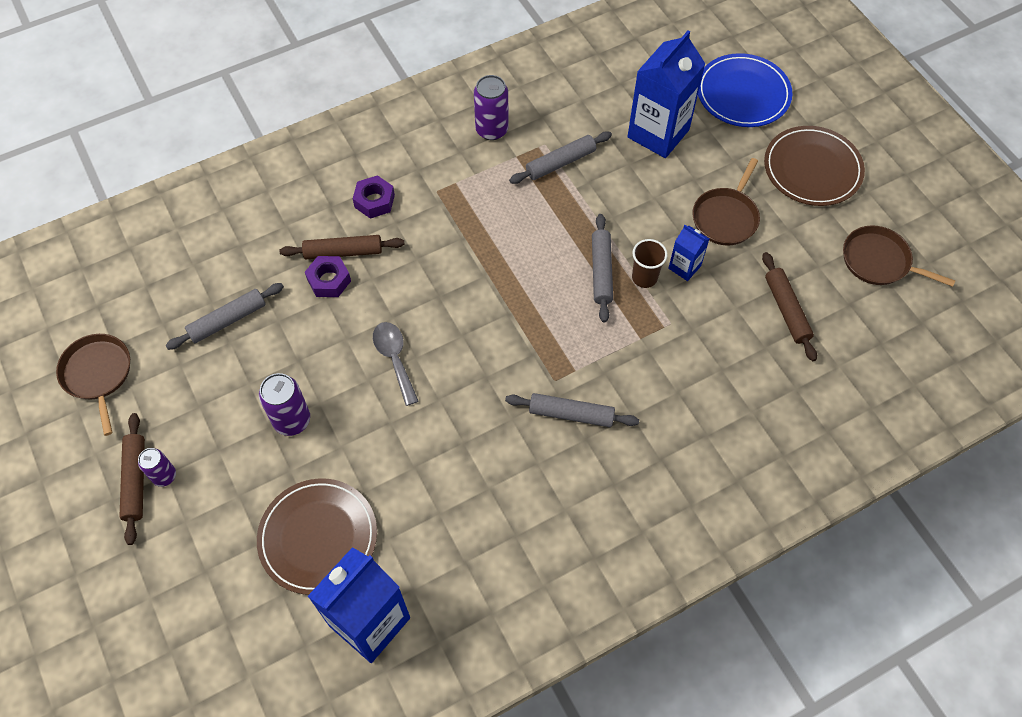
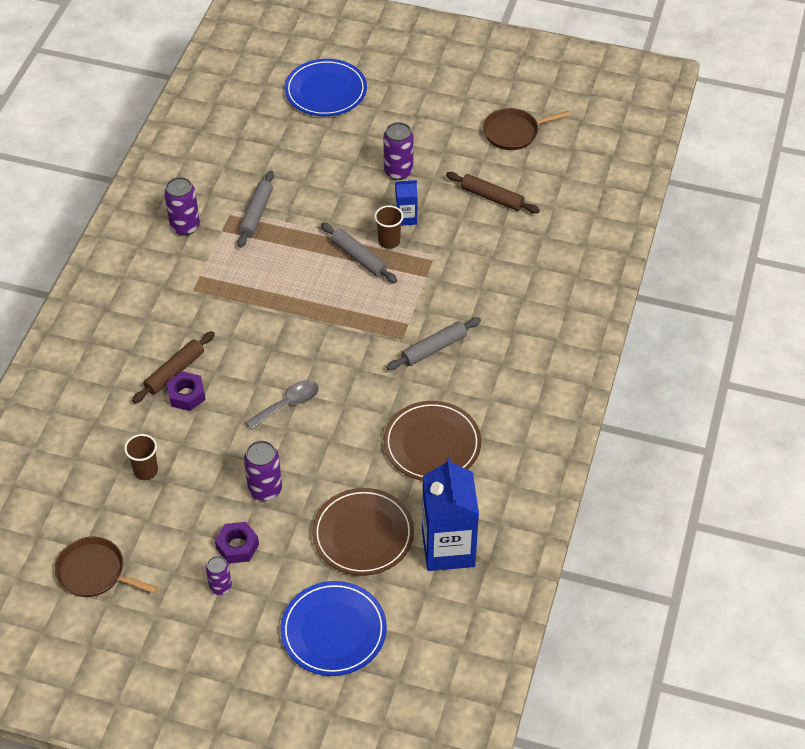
camera: 45 degrees left, 10 degrees down
(136, 480) = (204, 605): brown rolling pin -> none
(197, 605) = (333, 631): none -> blue plate
(227, 320) = (145, 471): grey rolling pin -> brown cup
(374, 201) = (157, 326): purple nut -> purple nut (237, 546)
(394, 359) = (288, 404): grey spoon -> grey spoon turned 120 degrees clockwise
(658, 133) = (299, 152): blue carton -> none
(726, 217) = (398, 171): brown pan -> purple can
(812, 169) = (418, 107): brown plate -> brown plate (432, 444)

